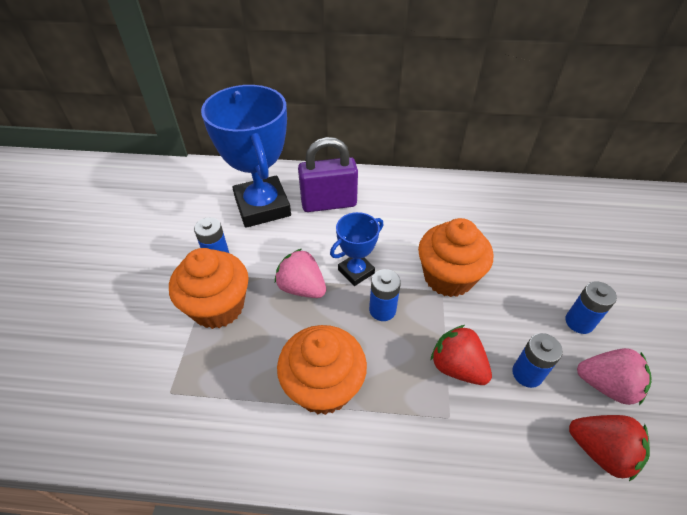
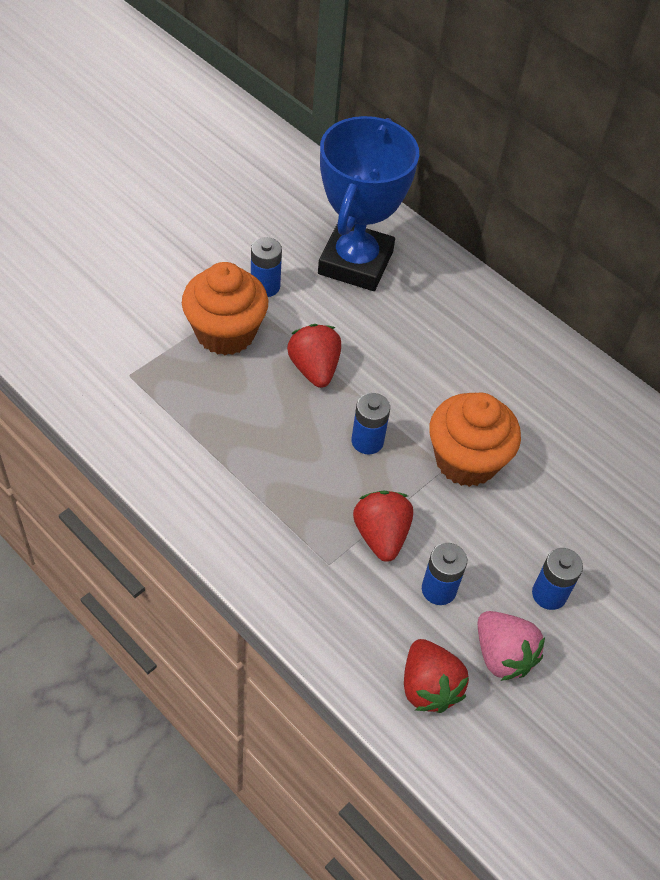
camera: 35 degrees right, 5 degrees up
(302, 288) = (314, 368): pink strawberry -> red strawberry
(323, 386) = (250, 461): orange cupcake -> none
(329, 203) = (427, 304): purple padlock -> none
(356, 271) = (380, 390): blue trophy -> none

